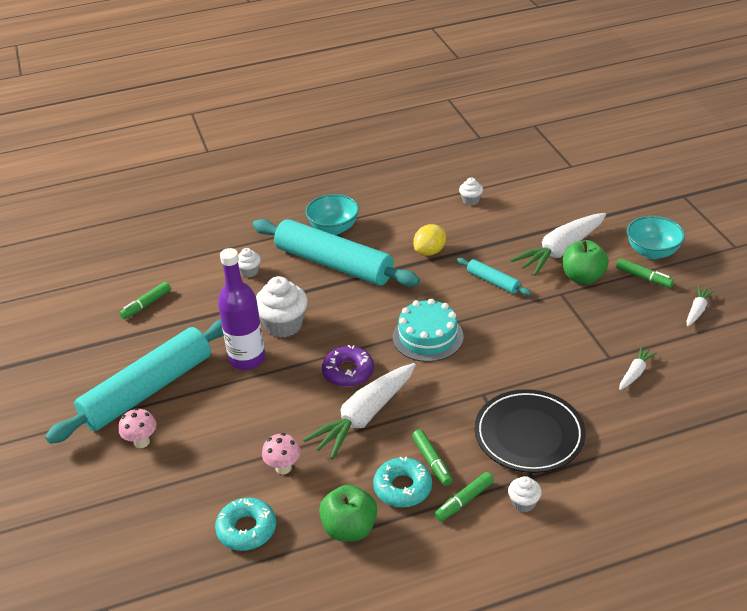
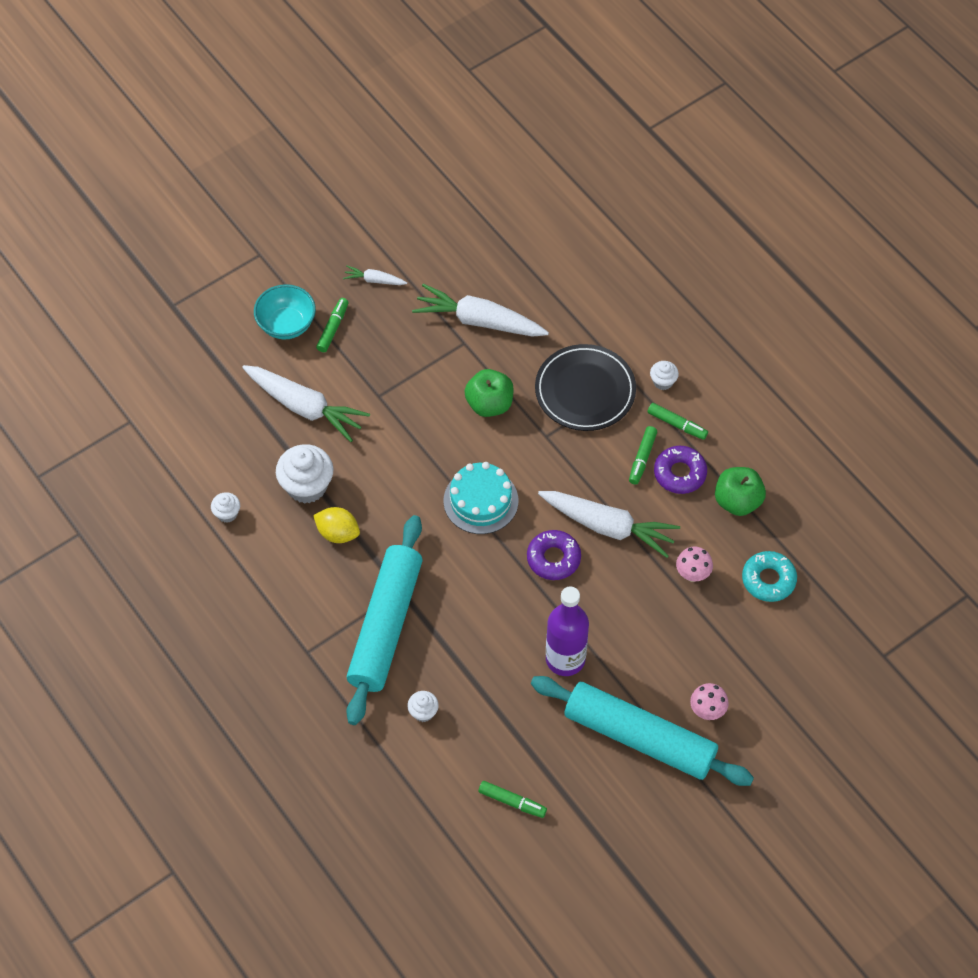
camera: 110 degrees left, 20 degrees up
(283, 325) = (503, 642): white cupcake -> white cupcake (307, 486)
(333, 228) = (317, 647): turquoise bowl -> none
(402, 487) = (680, 473): turquoise donut -> purple donut
(432, 461) = (642, 458): green marker -> green marker turned 150 degrees clockwise
(493, 281) = (375, 460): turquoise rolling pin -> none
(583, 277) = (347, 380): green apple -> green apple (489, 404)
(635, 373) = (479, 321): white carrot -> white carrot, size x2.12

